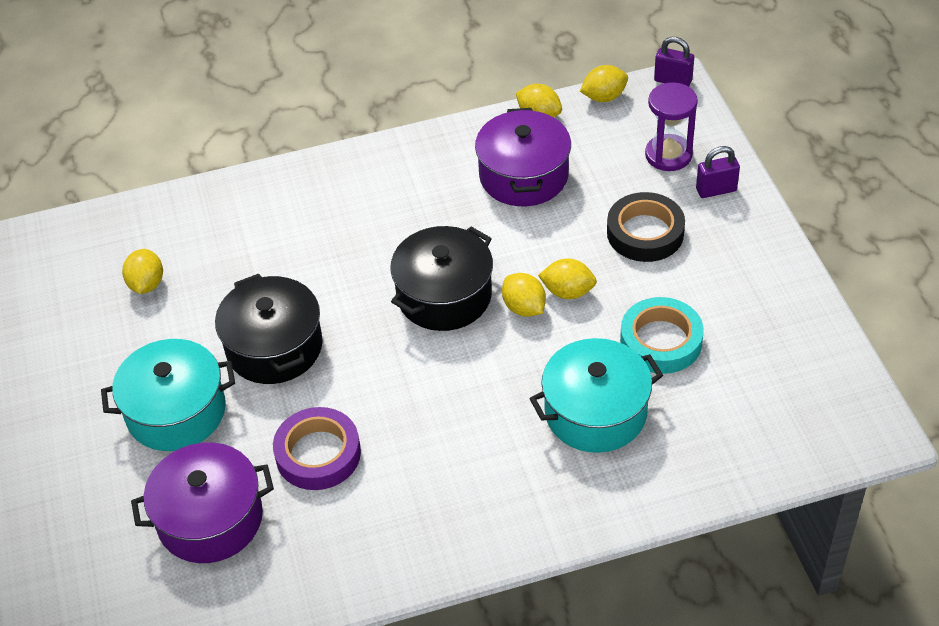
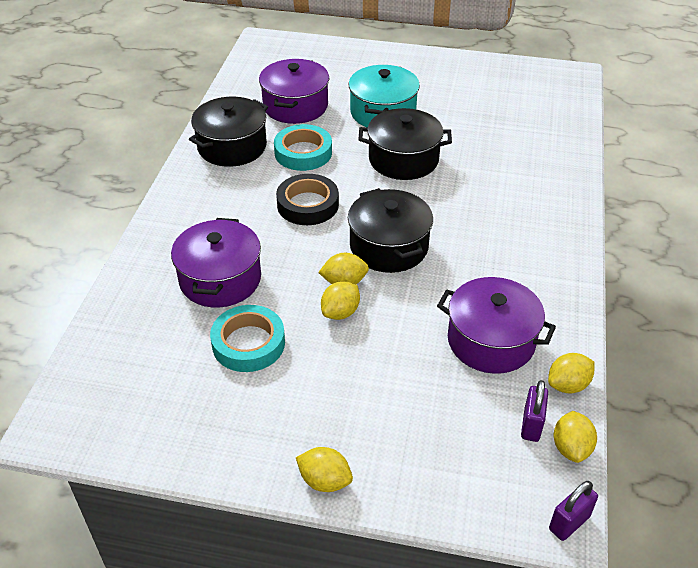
camera: 115 degrees right, 5 degrees down
(146, 284) = (500, 125): yellow lemon -> yellow lemon (324, 481)
(318, 454) = (303, 153): purple tape -> turquoise tape
(350, 541) = (232, 147): none -> black pot
(595, 412) = (220, 279): turquoise pot -> purple pot
(645, 233) = (367, 390): black tape -> black tape (308, 205)
(668, 155) = (455, 458): purple hourglass -> none
(716, 190) = (383, 471): purple padlock -> purple padlock (531, 425)

